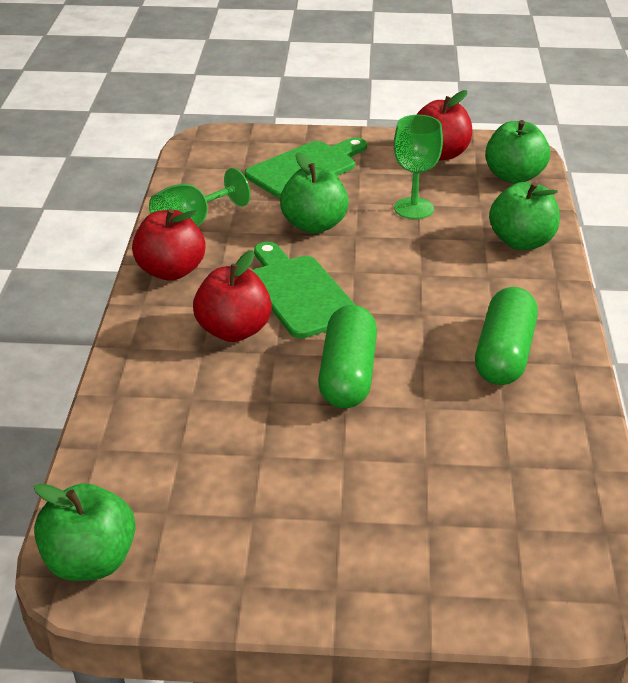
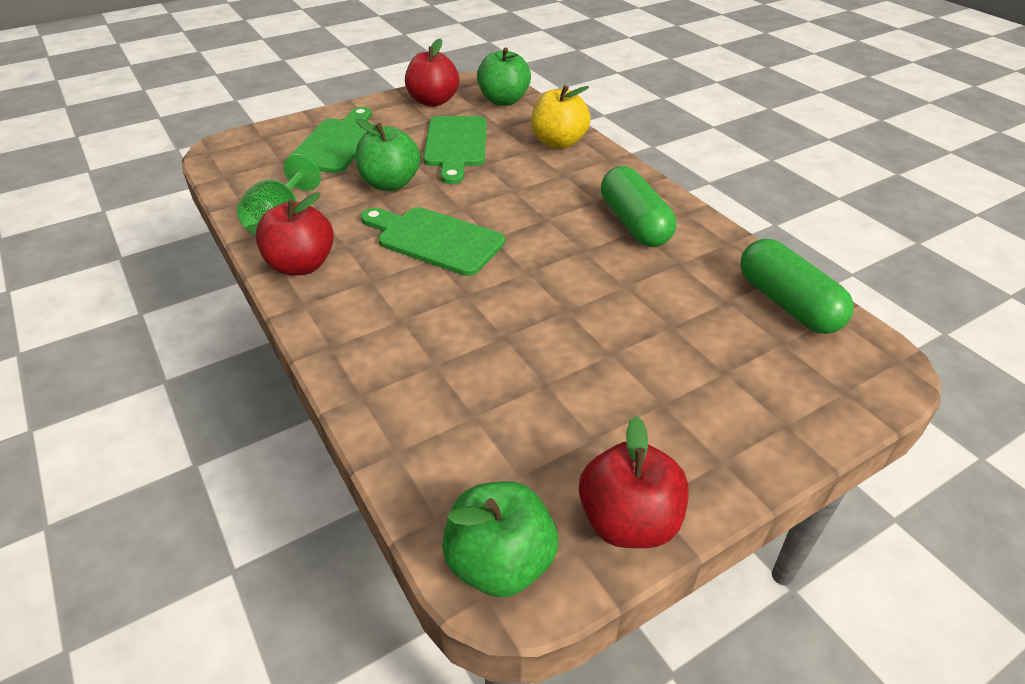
camera: 35 degrees left, 5 degrees up
(234, 331) = (412, 292): red apple -> red apple (628, 521)
(347, 374) = (542, 287): green capsule -> green capsule (787, 303)
(413, 208) = (456, 145): green goblet -> green cutting board
(521, 242) = (558, 142): green apple -> yellow apple

